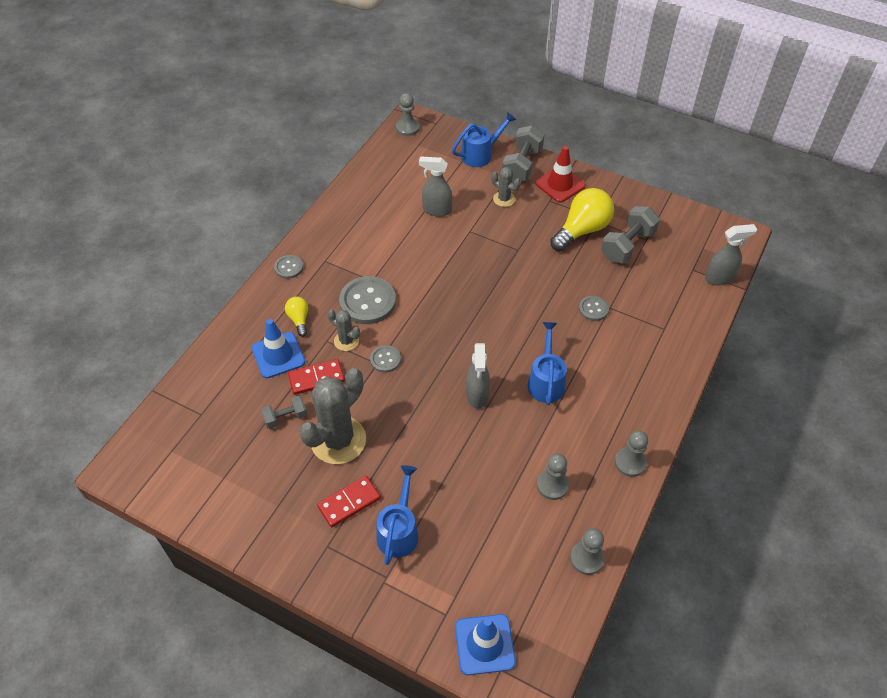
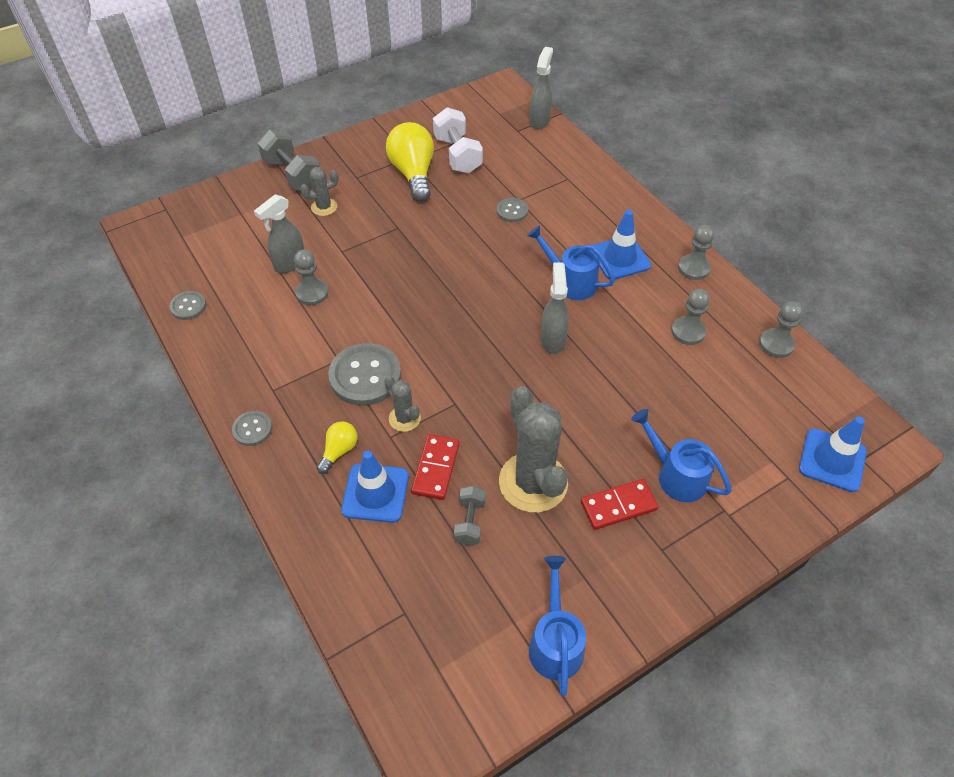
camera: 60 degrees left, 0 degrees up
(299, 319) = (339, 451): yellow light bulb -> yellow light bulb turned 105 degrees clockwise
(346, 341) = (404, 418): grey cactus -> grey cactus turned 75 degrees clockwise
(349, 502) = (618, 506): red domino -> red domino turned 75 degrees clockwise
(385, 359) = (455, 394): grey button -> grey button (188, 306)
(407, 128) = (147, 234): grey pawn -> grey pawn (312, 293)
(477, 395) = (552, 339): grey spray bottle -> grey spray bottle turned 120 degrees counterclockwise
(481, 154) = (247, 196): blue watering can -> blue watering can (555, 641)
(560, 184) = (343, 161): red traffic cone -> none
(599, 404) = (620, 258): none -> blue traffic cone
(627, 246) = (457, 155): grey dumbbell -> white dumbbell

